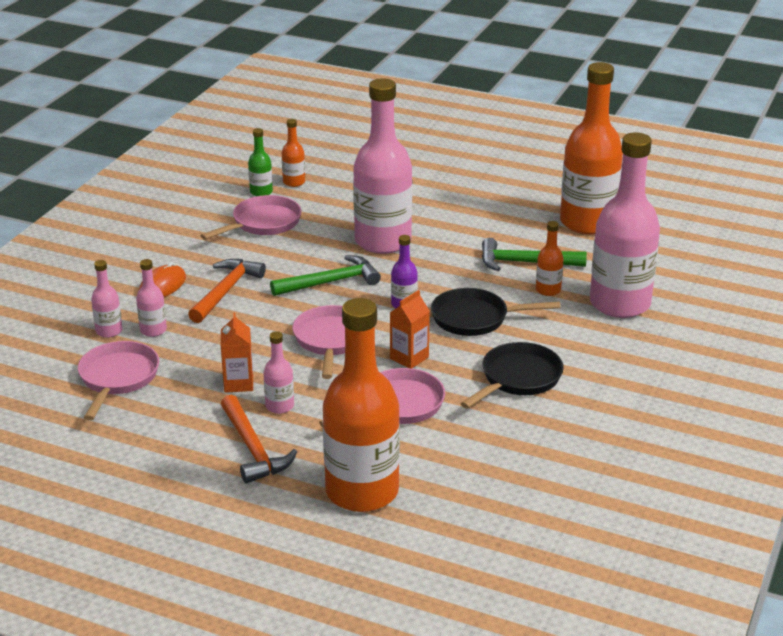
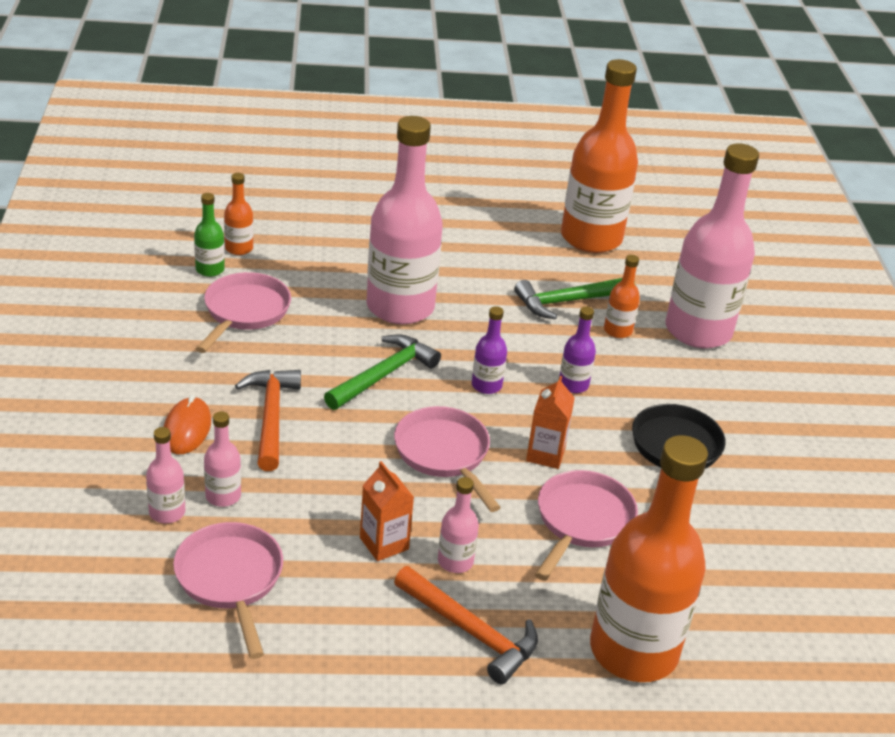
camera: 30 degrees left, 5 degrees up
(475, 318) = (573, 385): black pan -> purple bottle

